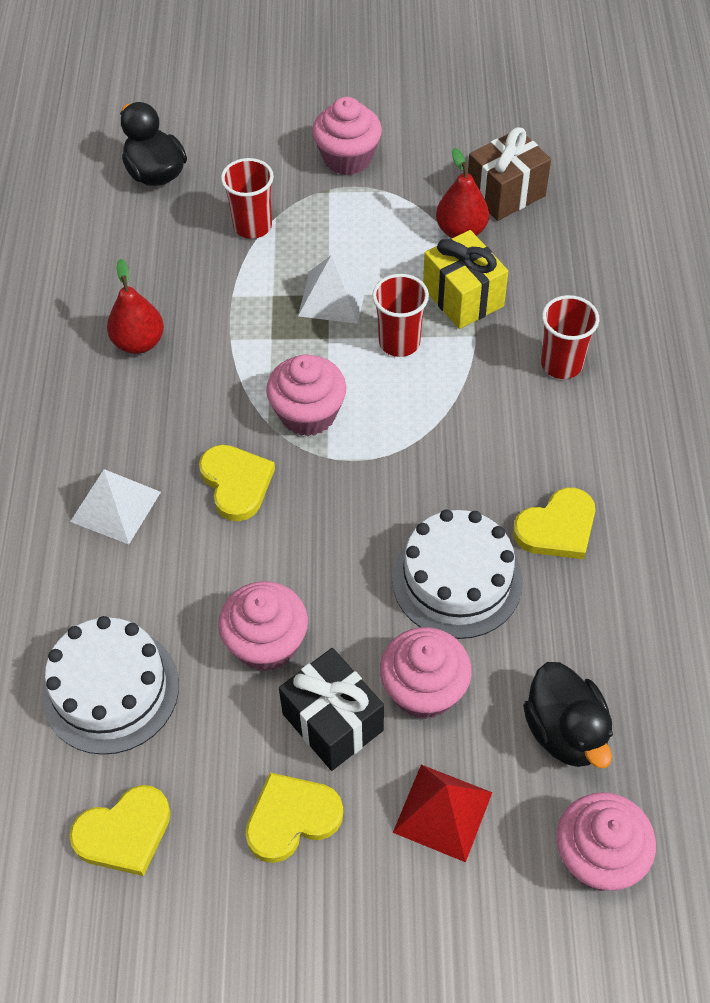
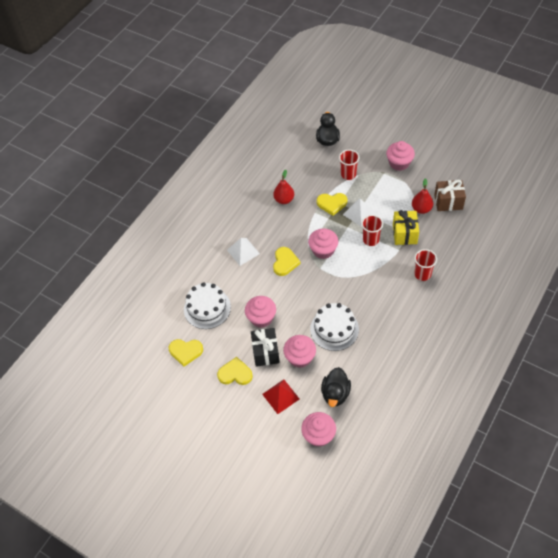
camera: 35 degrees right, 0 degrees up
(557, 528) = (379, 329): yellow heart -> yellow heart (332, 204)

